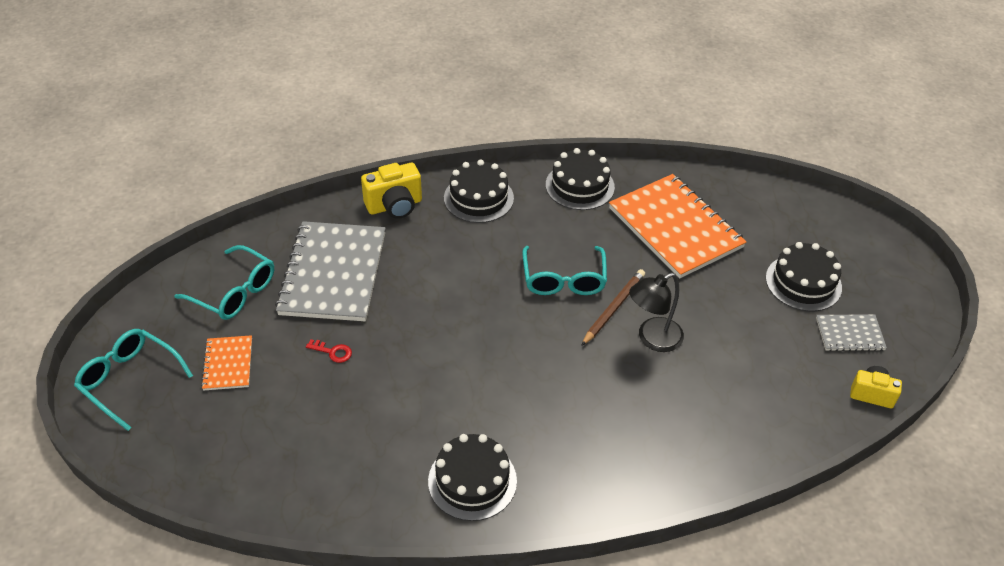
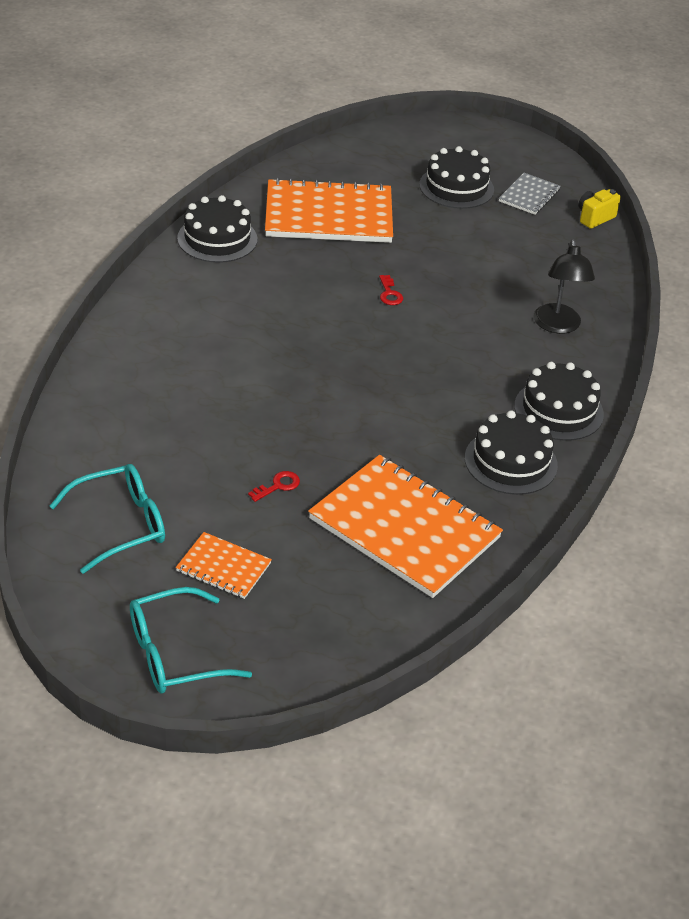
camera: 60 degrees left, 5 degrees down
(333, 273) = (168, 442): grey notebook -> none
(340, 447) = (404, 529): none -> orange notebook
(394, 206) = (113, 361): yellow camera -> none
(478, 198) = (164, 304): black cake -> black cake (558, 410)
(564, 280) = (327, 304): turquoise glasses -> none
(613, 308) = (389, 294): brown pencil -> red key
(652, 339) = (443, 290): black lamp -> black lamp (557, 326)

